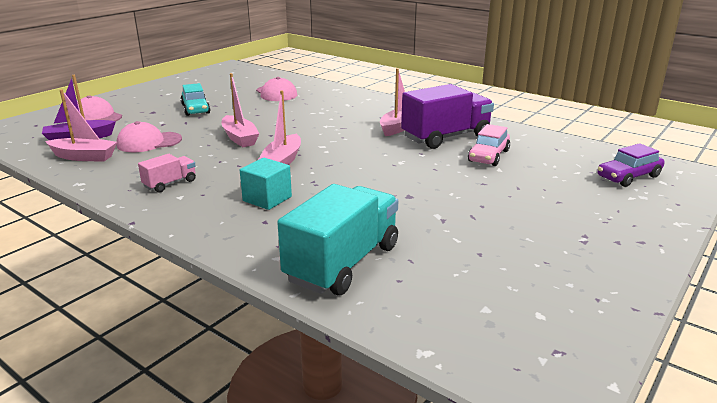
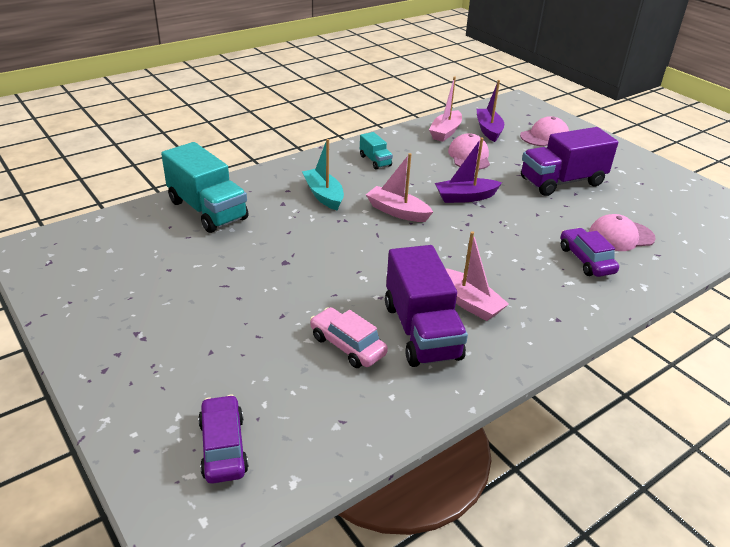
camera: 105 degrees right, 10 degrees up
(170, 184) = (375, 161): pink truck -> turquoise truck
(195, 109) = (562, 182): turquoise car -> purple truck
(240, 138) = (465, 197): pink boat -> purple boat
(267, 199) = (323, 195): turquoise cube -> turquoise boat
(315, 101) = (586, 260): none -> purple car

